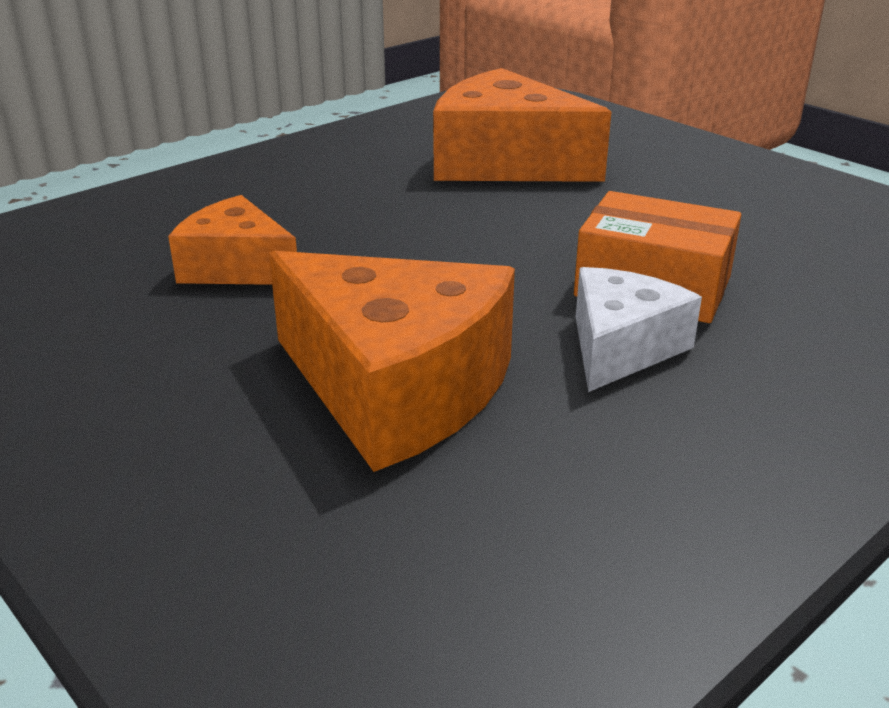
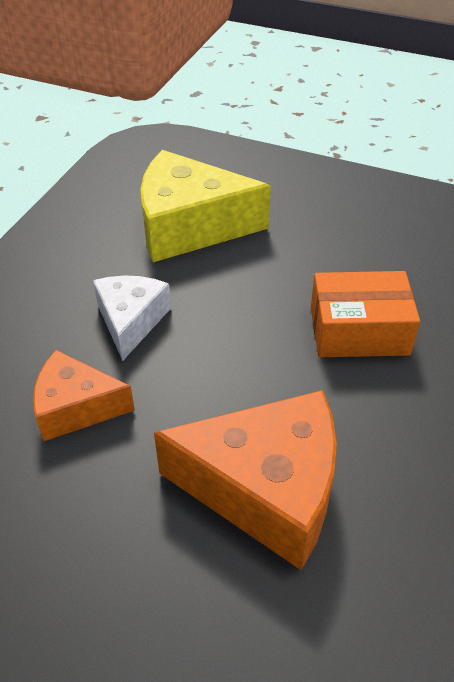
camera: 25 degrees left, 15 degrees up
(505, 162) = (190, 226): orange cheese -> yellow cheese
(621, 347) = (373, 397): white cheese -> white cheese (131, 321)

